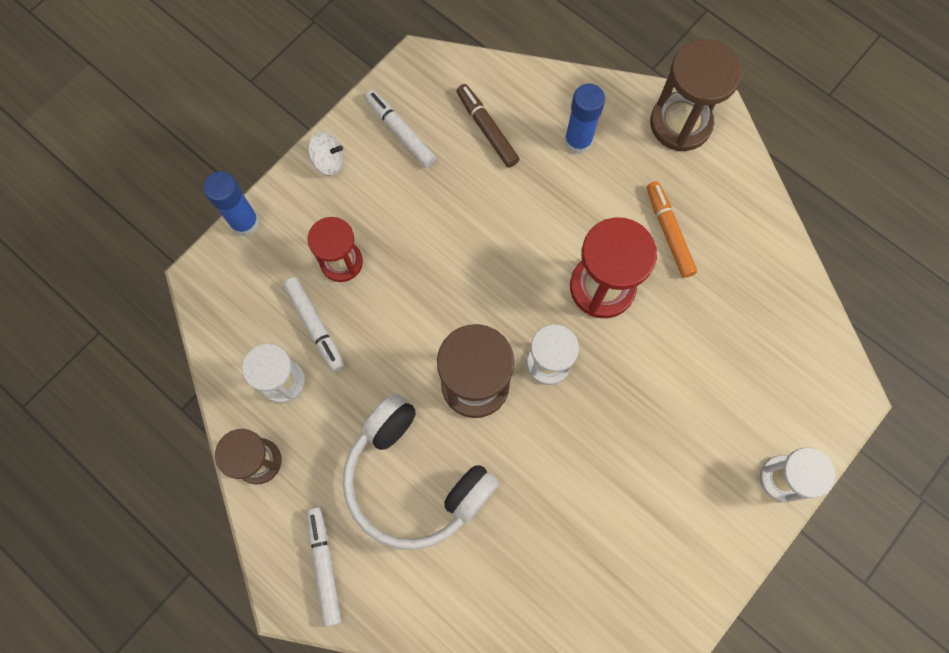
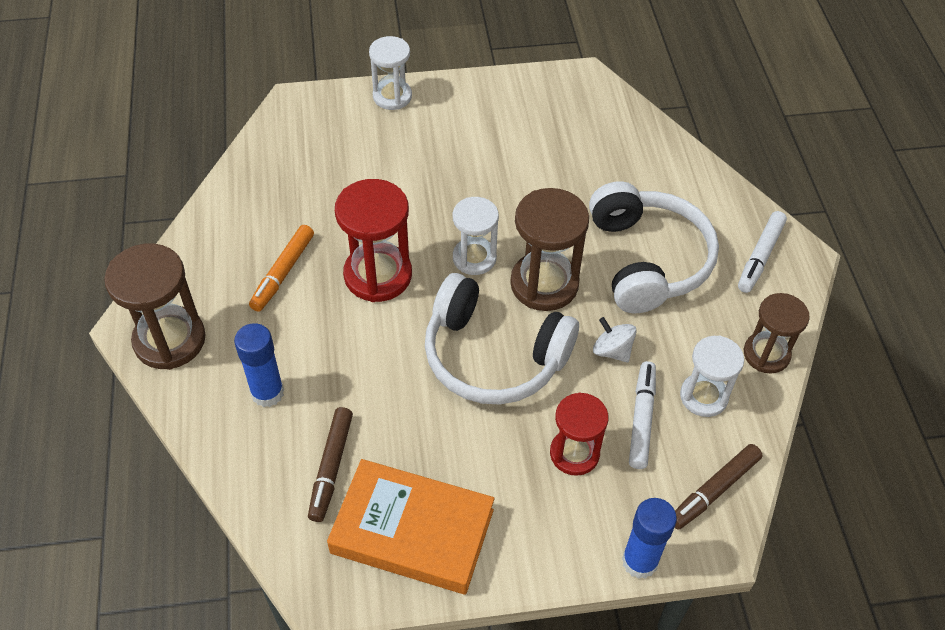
camera: 140 degrees left, 20 degrees down
(228, 310) = (714, 490): none -> brown marker
(328, 161) = (507, 558): white spinning top -> white spinning top (612, 350)
(400, 132) = (412, 531): white marker -> orange book
(458, 290) = (493, 356): none -> white headphones

